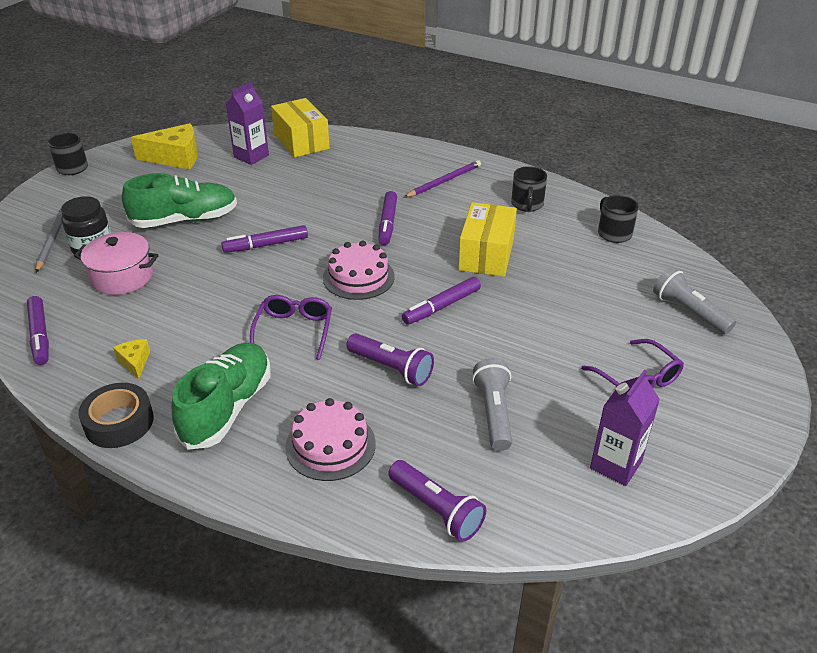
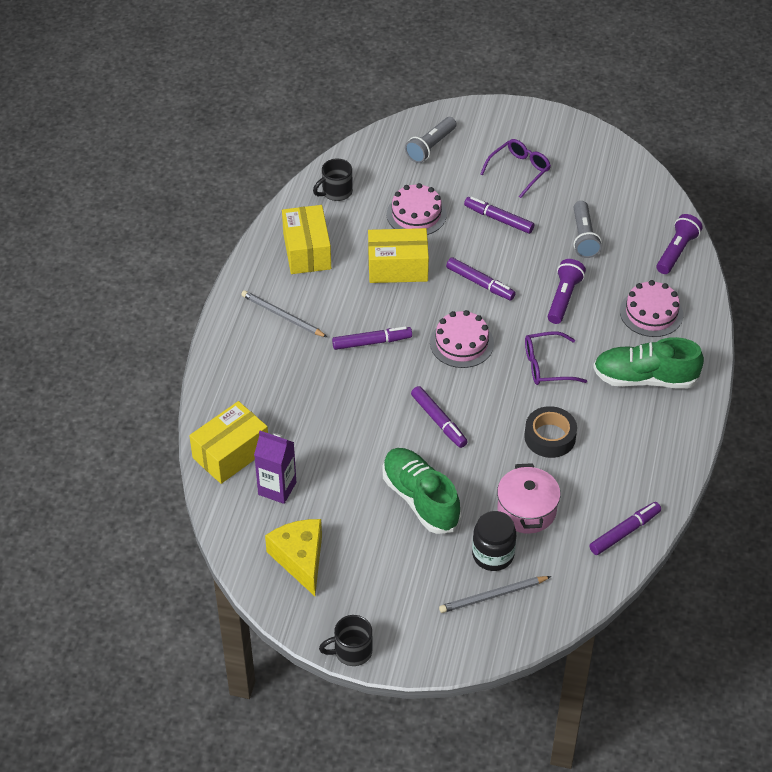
camera: 105 degrees left, 10 degrees up
(119, 422) = (687, 435): black tape -> black tape (550, 437)
(135, 362) = (625, 453): yellow cheese -> none
(444, 181) = (282, 316): purple pencil -> grey pencil
(494, 413) = (583, 237): grey flashlight -> grey flashlight turned 75 degrees counterclockwise
(527, 204) = (307, 251): black mug -> yellow box
(546, 342) = (498, 219): none -> purple marker
(567, 280) = (416, 214): none -> pink cake
(616, 465) = (602, 177): purple carton -> none

